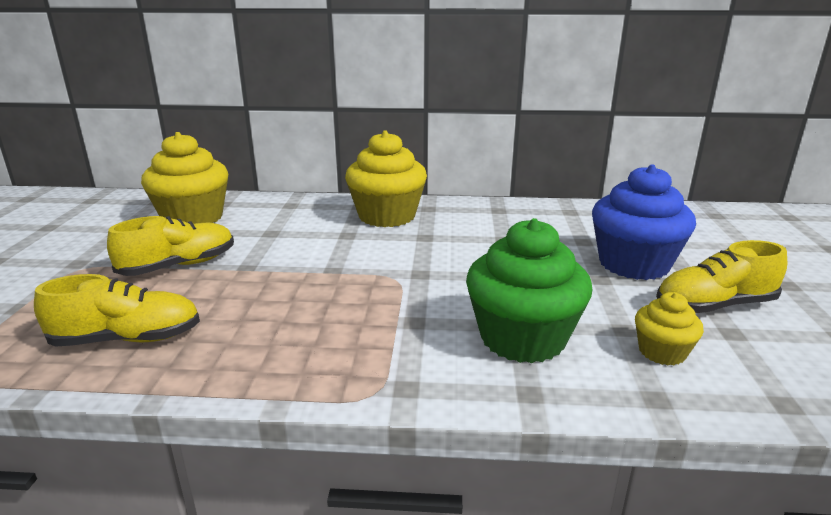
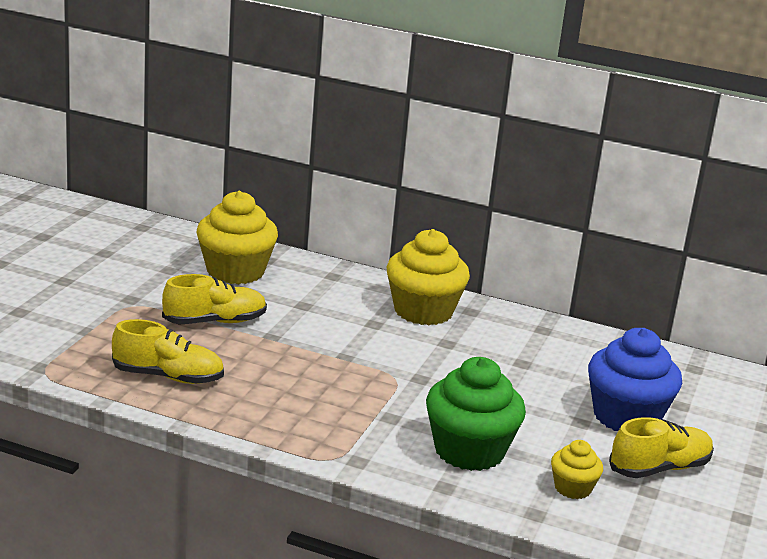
camera: 15 degrees right, 0 degrees up
(714, 306) = (659, 468): yellow shoe -> yellow shoe turned 150 degrees clockwise

